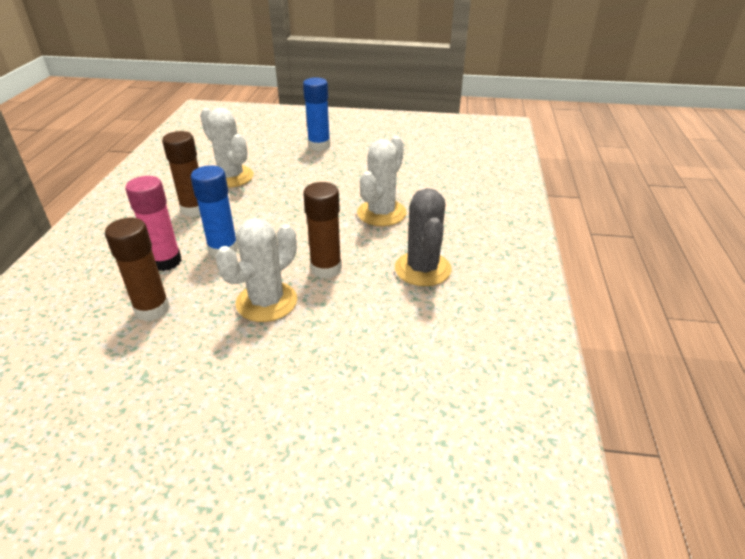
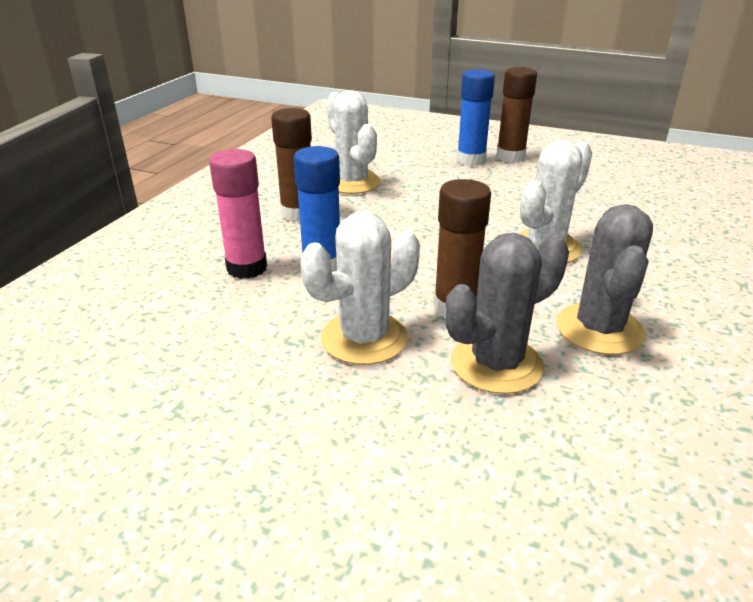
camera: 15 degrees right, 5 degrees down
(152, 309) = (213, 323): brown glue stick -> brown glue stick (510, 156)
(359, 305) = (496, 364): none -> grey cactus

